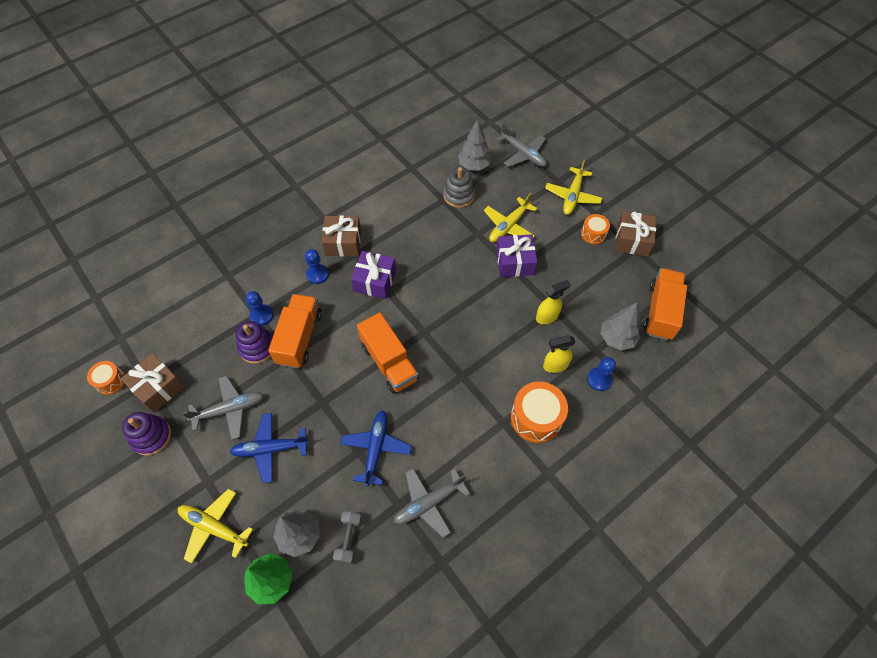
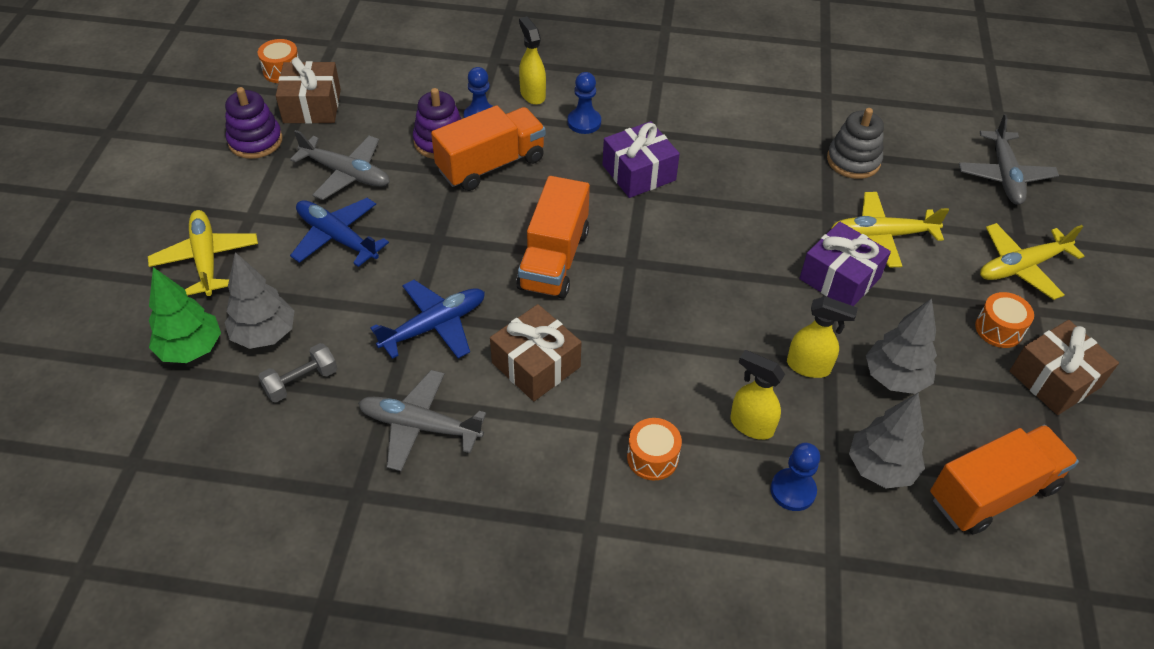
camera: 45 degrees right, 10 degrees down
(273, 279) = (532, 94): none -> yellow spray bottle
(343, 242) = (650, 113): brown gift -> brown gift (536, 365)
(474, 166) = (914, 144): grey tree -> grey tree (895, 378)
(536, 418) = (652, 457): orange drum -> orange drum, size x0.57

